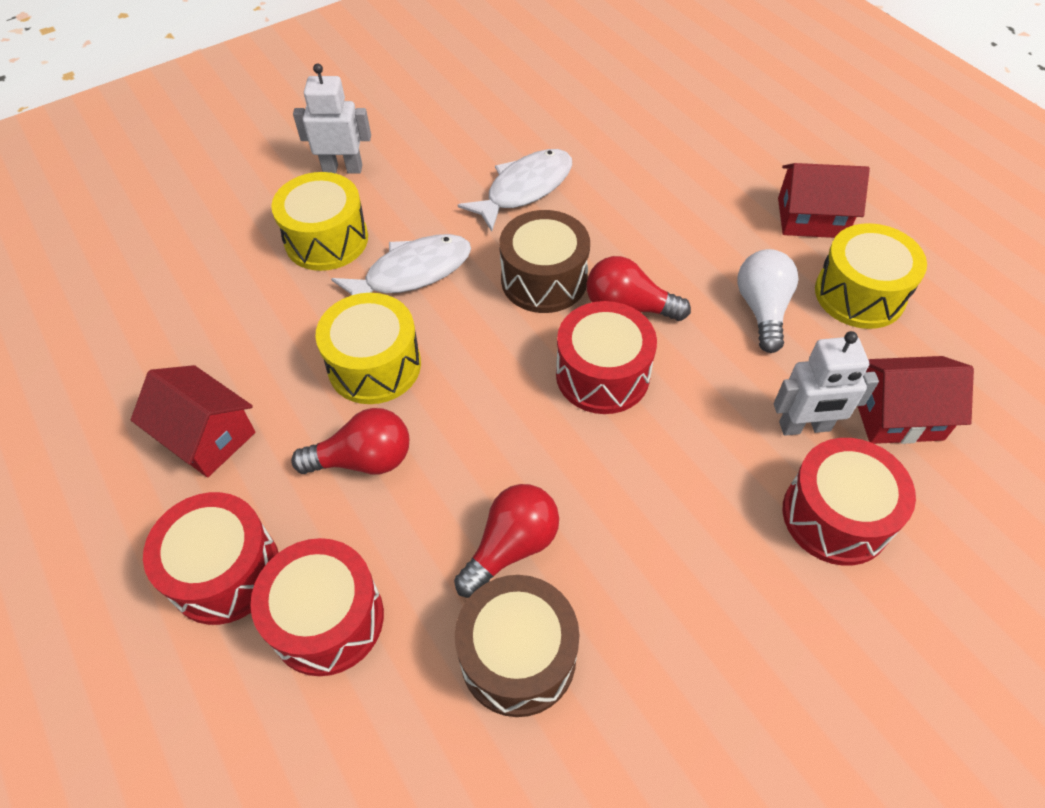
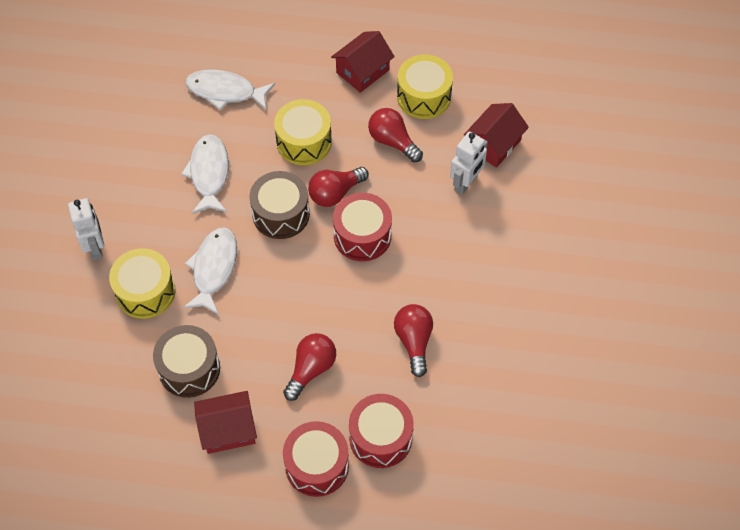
camera: 50 degrees left, 5 degrees up
(342, 169) = (95, 247): white robot -> white robot turned 120 degrees clockwise
(374, 365) = (258, 327): yellow drum -> yellow drum (304, 142)
(518, 656) = (464, 376): brown drum -> brown drum (189, 369)
(635, 134) = (225, 91): none -> white fish
(762, 310) = (393, 141): white light bulb -> red light bulb
(835, 516) = (514, 211): red drum -> none

